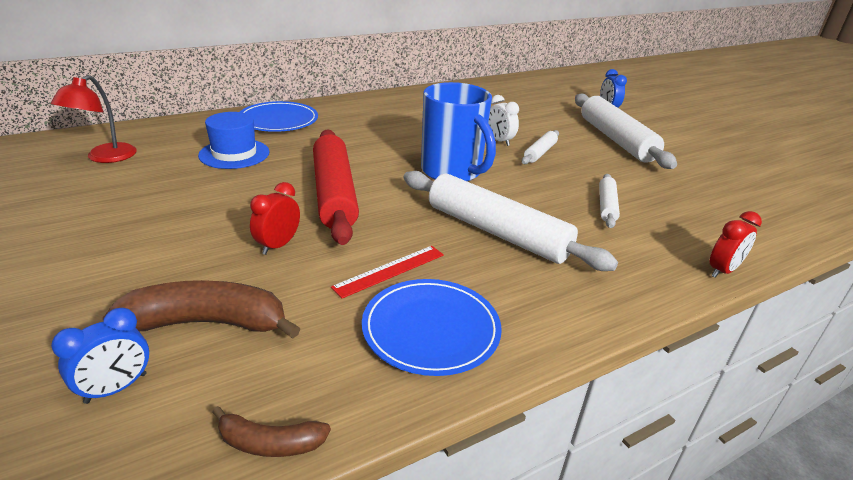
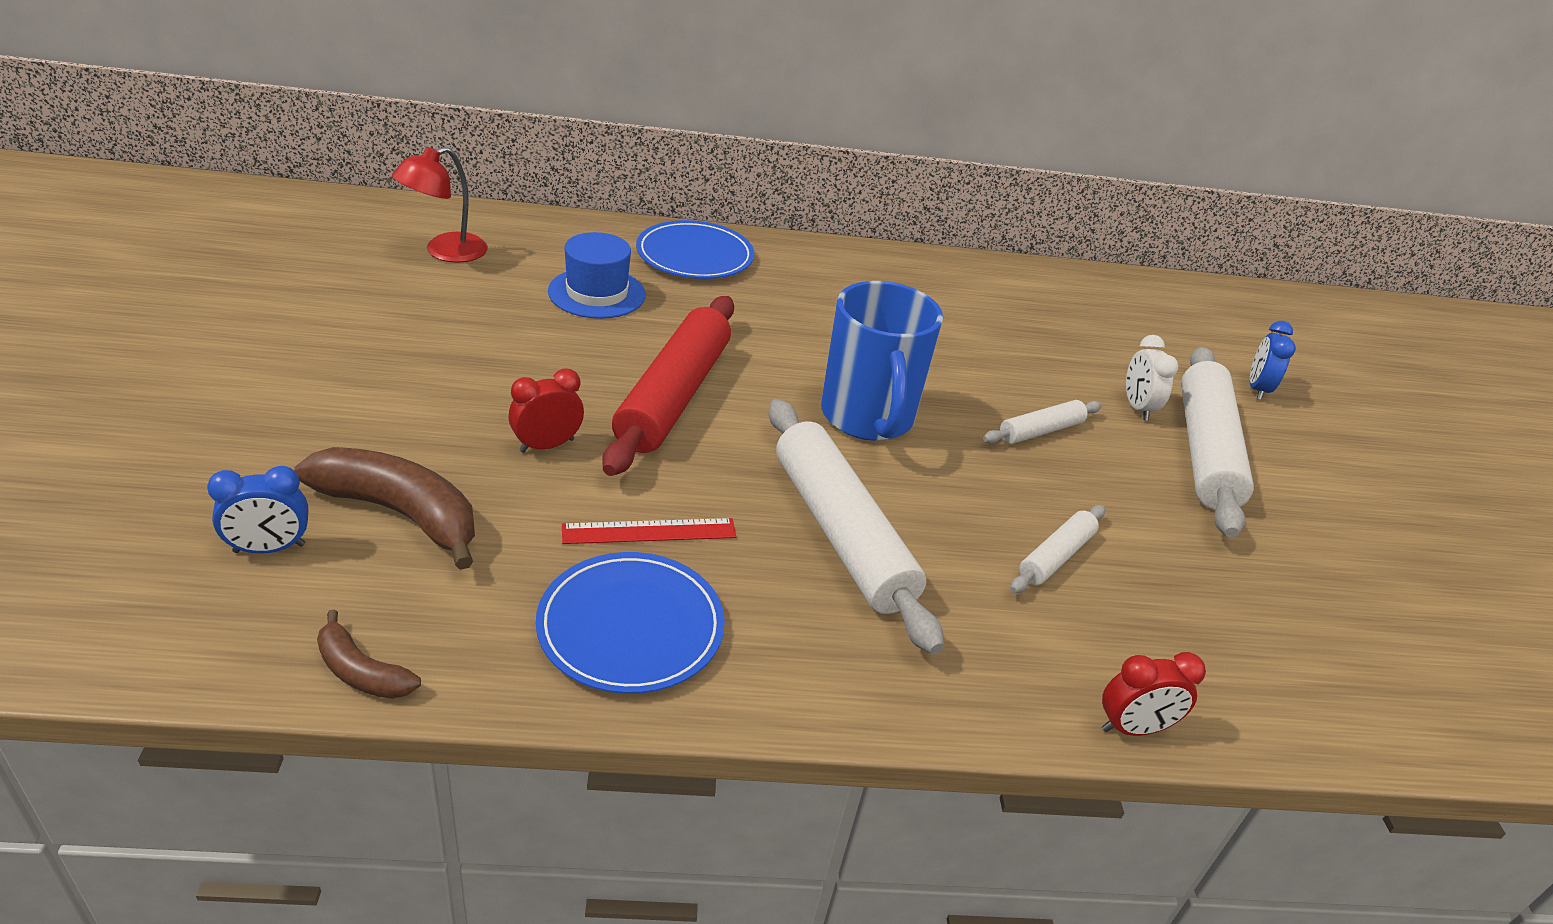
camera: 25 degrees right, 5 degrees up
(499, 141) = (993, 389): white clock -> white clock (1137, 407)

